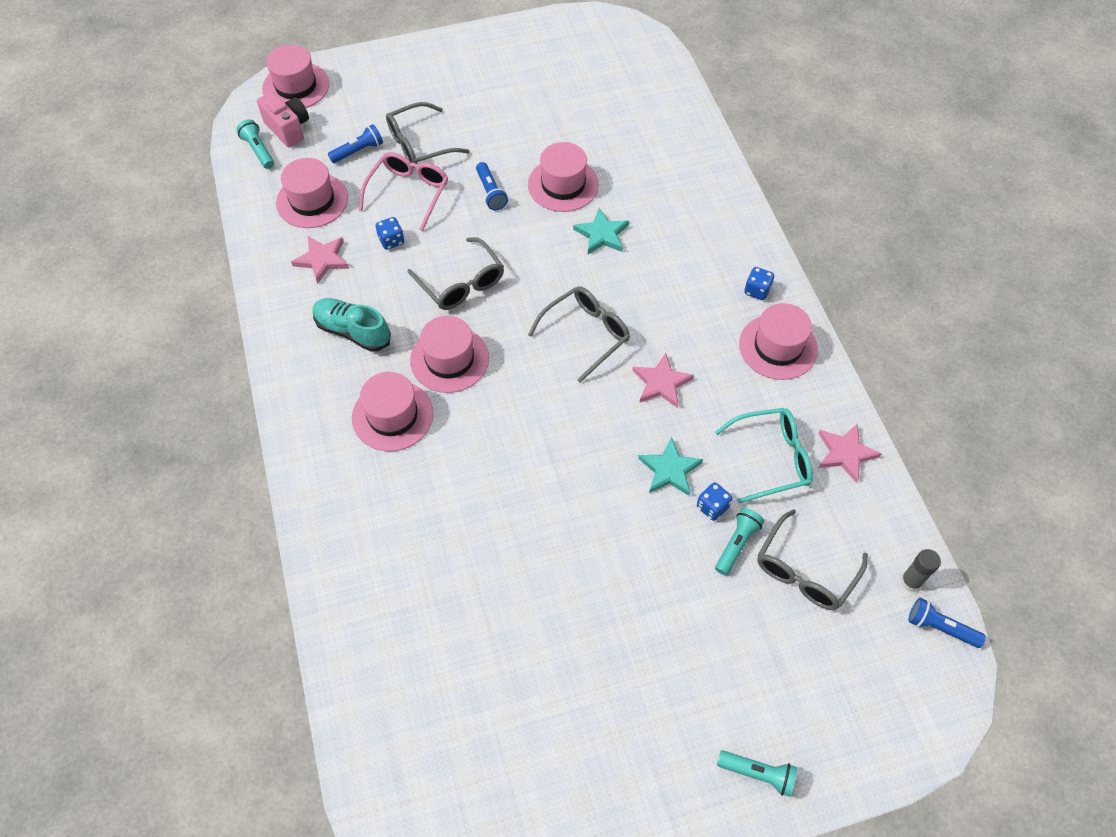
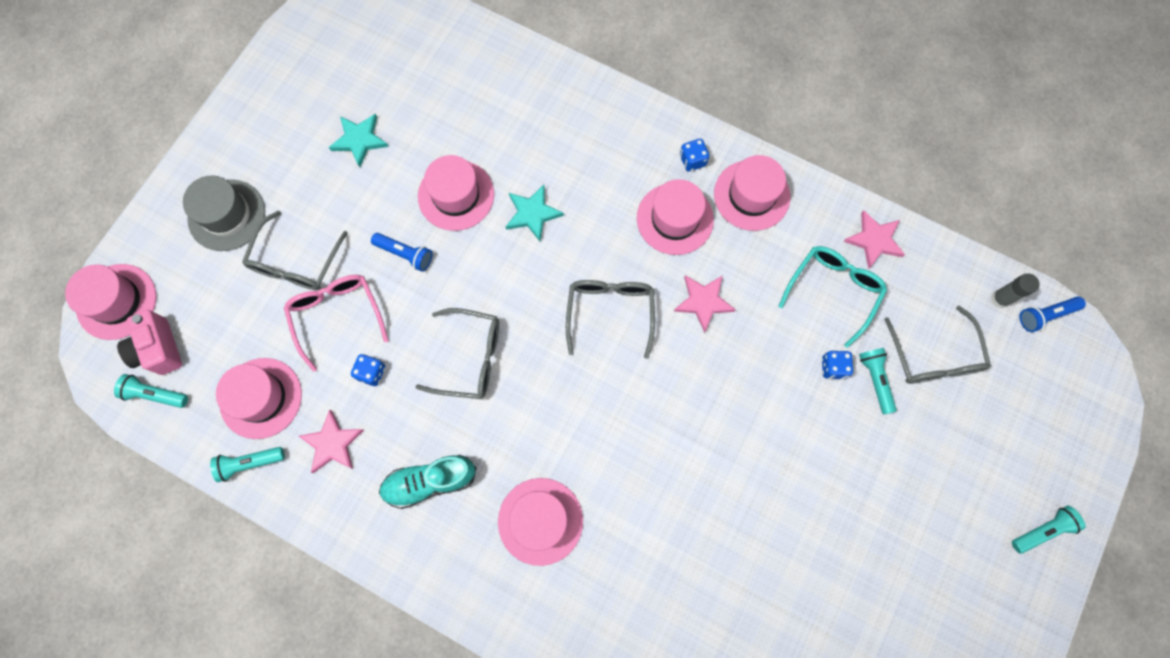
camera: 45 degrees left, 15 degrees up
(264, 230) = (250, 463): none -> turquoise flashlight
(288, 129) = (159, 349): pink camera -> pink camera turned 120 degrees counterclockwise
(358, 151) = (248, 315): blue flashlight -> none
(409, 89) = (227, 215): none -> grey hat
(449, 359) = (532, 432): pink hat -> pink hat (675, 219)
(670, 470) = (778, 366): turquoise star -> turquoise star (359, 140)

